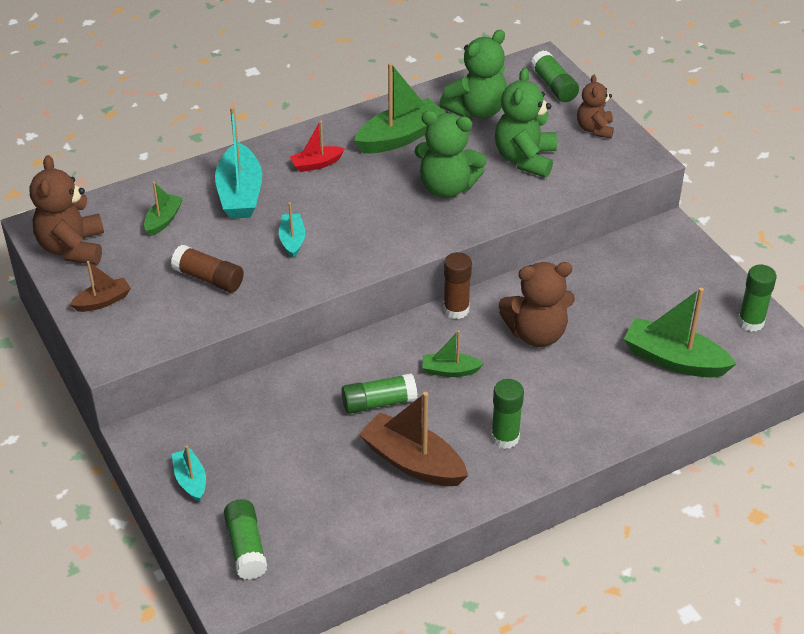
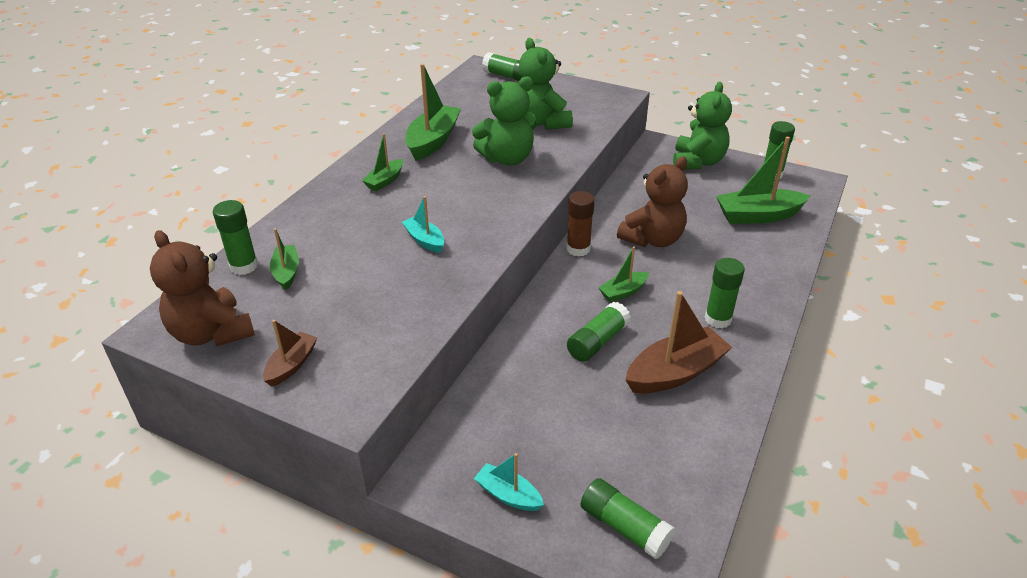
camera: 35 degrees left, 5 degrees down
(138, 199) = (244, 266): none -> green glue stick
(209, 278) = (380, 300): brown glue stick -> none
(240, 194) = (339, 225): turquoise boat -> none
(316, 164) = (385, 181): red boat -> green boat
(413, 462) = (675, 372): brown boat -> brown boat turned 150 degrees clockwise
(476, 110) = (471, 107): green teddy bear -> green teddy bear (697, 162)
(594, 129) = (566, 90): brown teddy bear -> none

